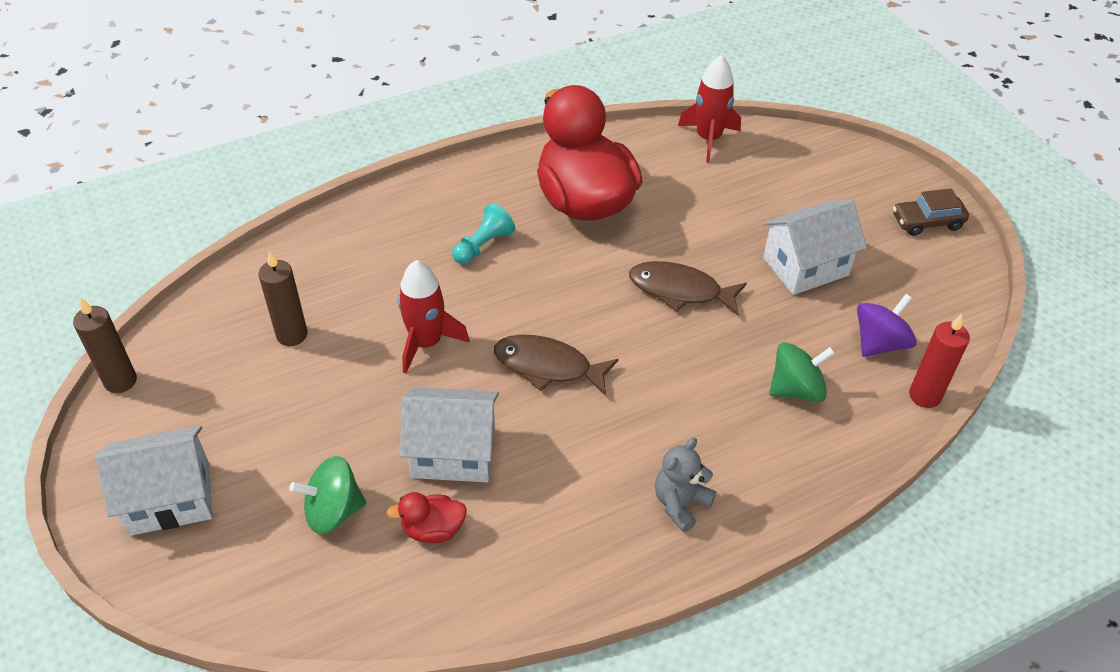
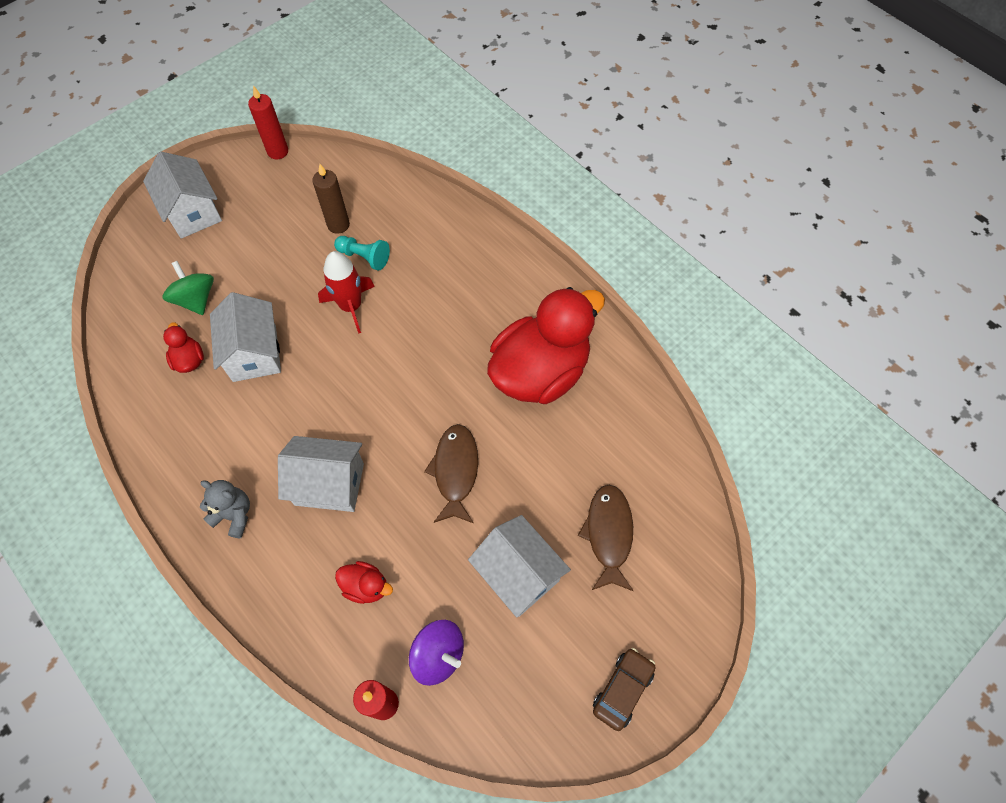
camera: 75 degrees right, 15 degrees up
(120, 381) = (278, 151): brown candle -> red candle
(483, 245) = (462, 313): turquoise pawn -> turquoise pawn (364, 257)
(548, 366) = (347, 392): brown fish -> brown fish (608, 534)
(665, 402) = (329, 484): none -> white house
(708, 139) = (666, 456): red rocket -> none
(796, 389) = (366, 586): green spinning top -> red duck
(927, 222) = (622, 690): brown car -> brown car turned 60 degrees clockwise

